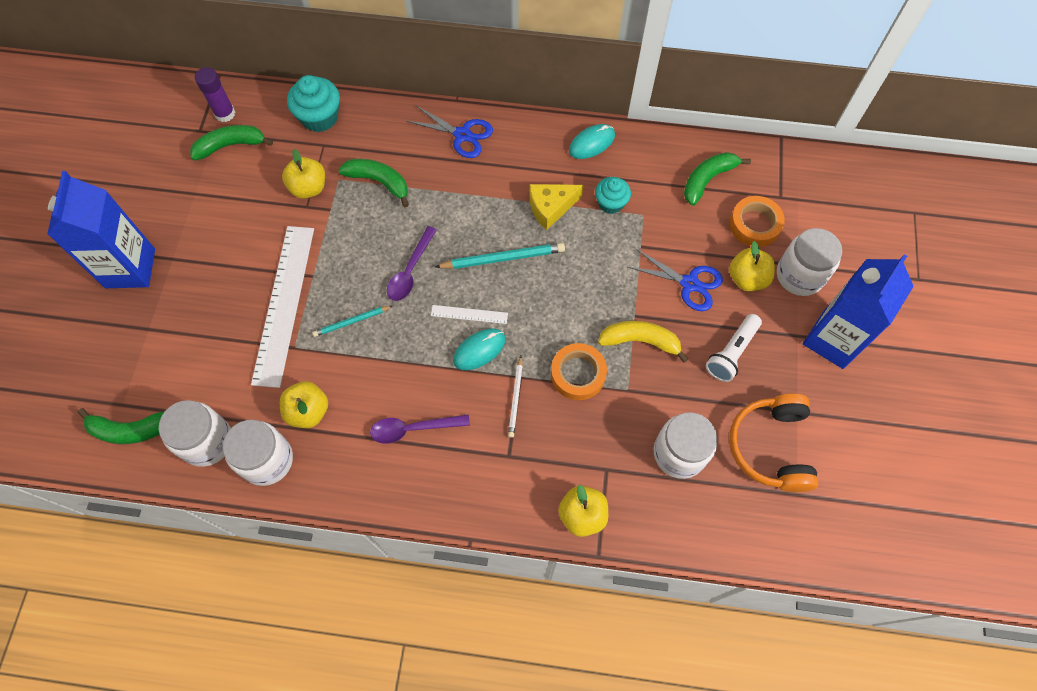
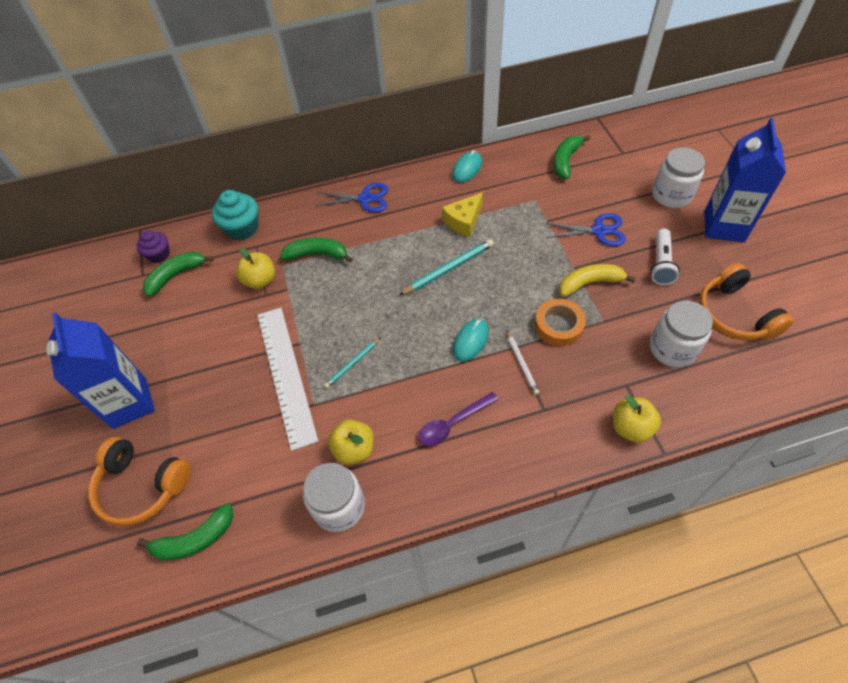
camera: 20 degrees left, 10 degrees down
(107, 358) = (142, 486): none -> orange headphones
(207, 441) = (275, 516): white jar -> none
(225, 113) = (159, 255): purple glue stick -> purple cupcake
(410, 271) = (379, 307): purple spoon -> none
(469, 314) = (446, 318): white ruler -> none
(610, 203) = (506, 201): turquoise cupcake -> none
(747, 279) = (637, 211): yellow apple -> none
(754, 225) = (618, 176): orange tape -> none

